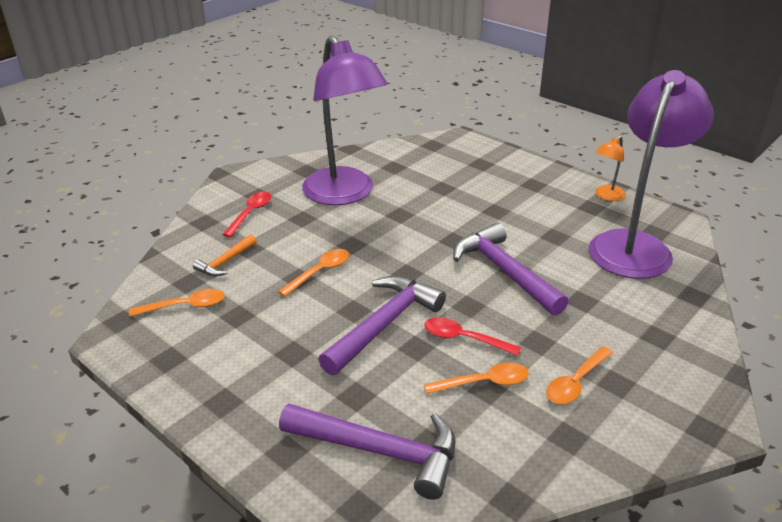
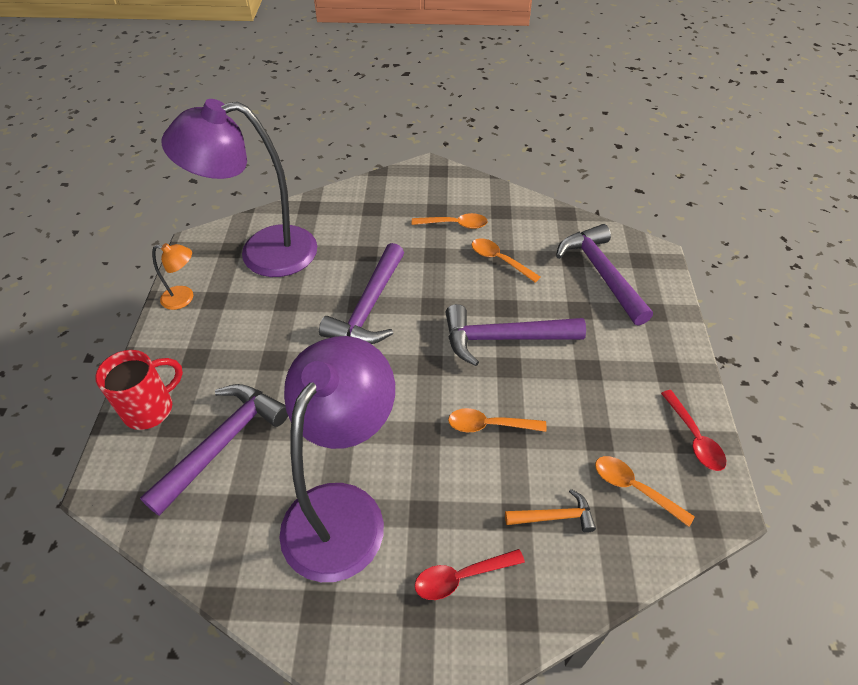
camera: 130 degrees left, 15 degrees up
(445, 174) = (223, 443): none -> purple hammer
(463, 339) = (471, 289): red spoon -> red spoon (694, 438)
(504, 160) = (150, 408): none -> red mug

